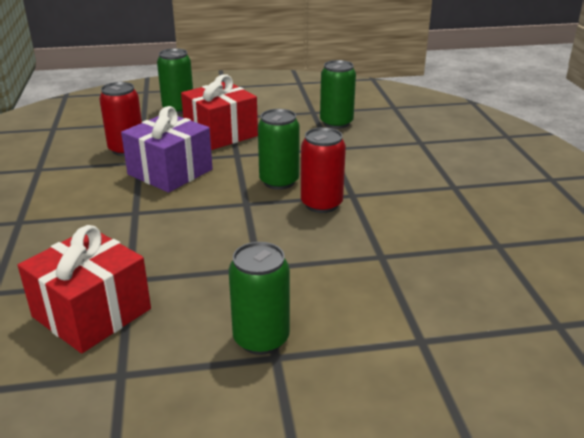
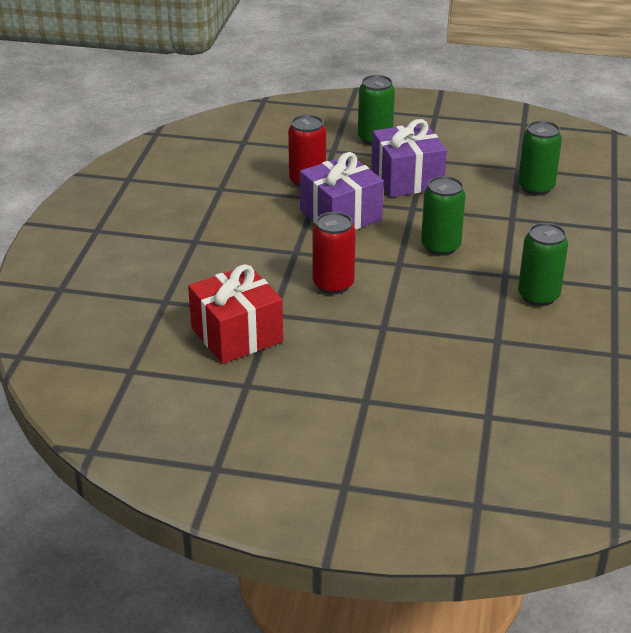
camera: 20 degrees right, 5 degrees up
(221, 133) = (407, 179): red gift -> purple gift
(261, 339) = (360, 384): green can -> green can (538, 296)
(321, 204) = (470, 278): red can -> red can (333, 284)

